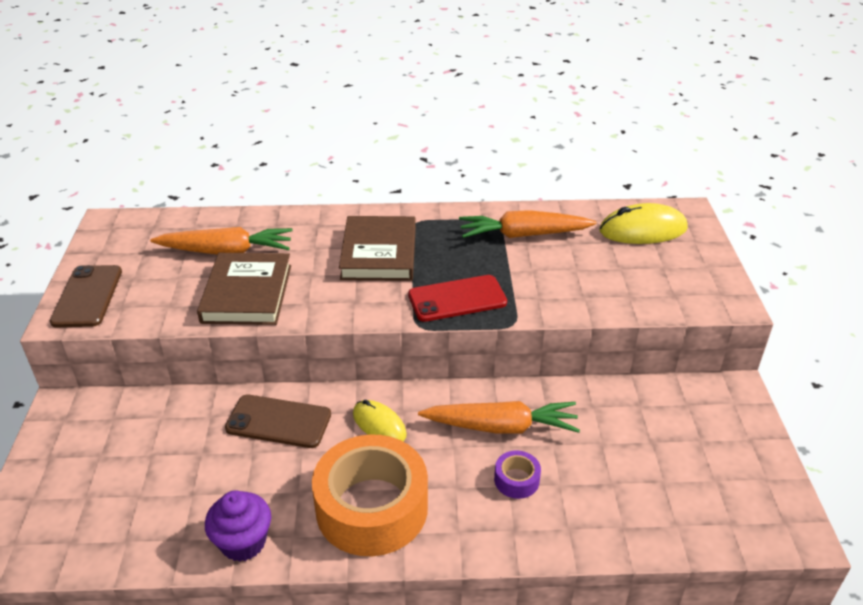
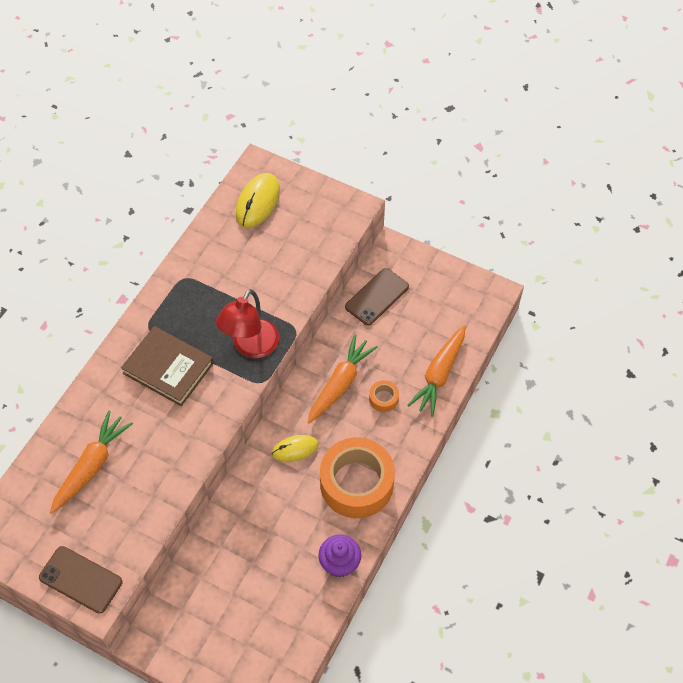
camera: 60 degrees left, 20 degrees up
(247, 293) = (154, 470): brown book -> none
(278, 422) = (254, 506): brown phone -> brown phone (377, 297)
(457, 299) = (251, 347): red phone -> red lamp
(516, 480) = (383, 399): purple tape -> orange tape
(523, 235) = (212, 272): orange carrot -> orange carrot (439, 375)

